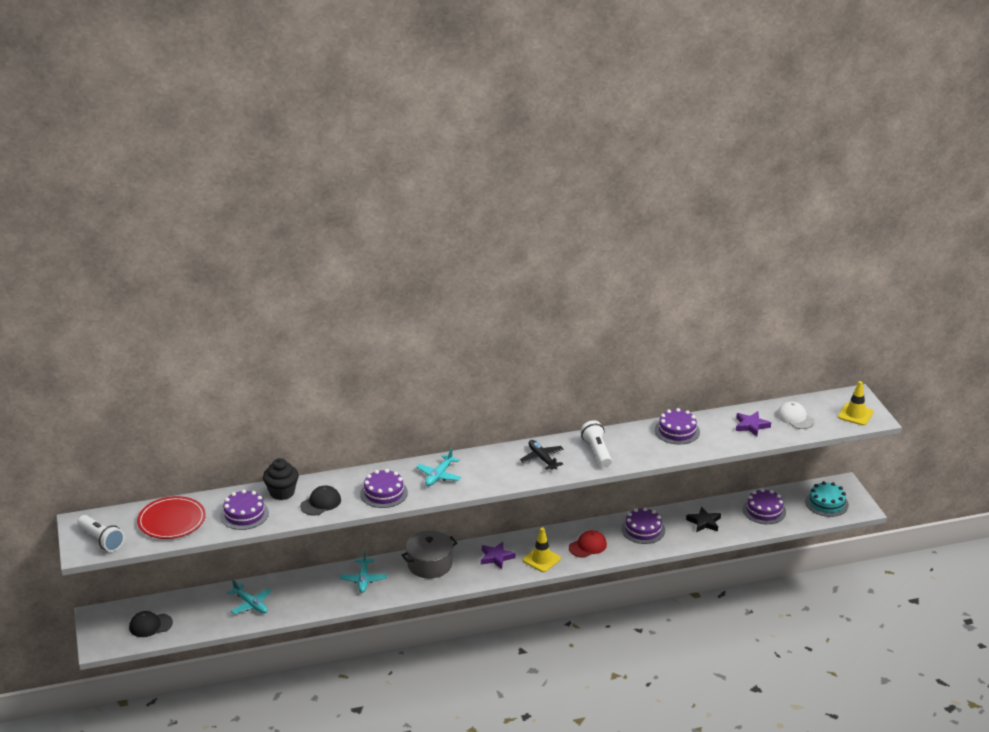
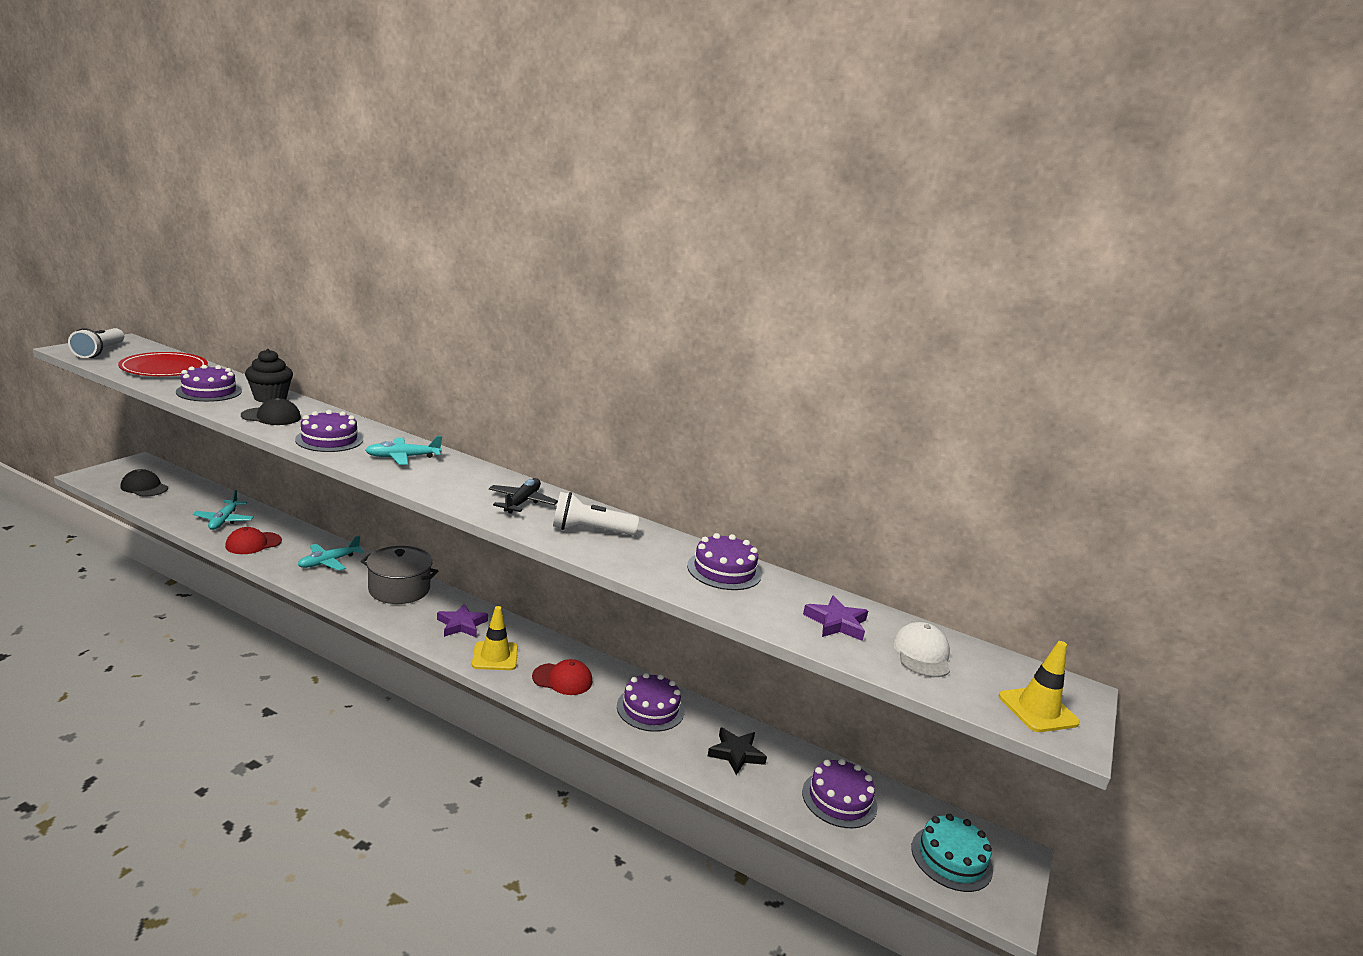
camera: 40 degrees right, 10 degrees down
(302, 602) = (253, 543): none -> red cap
(597, 451) = (590, 530): white flashlight -> white flashlight turned 120 degrees counterclockwise

